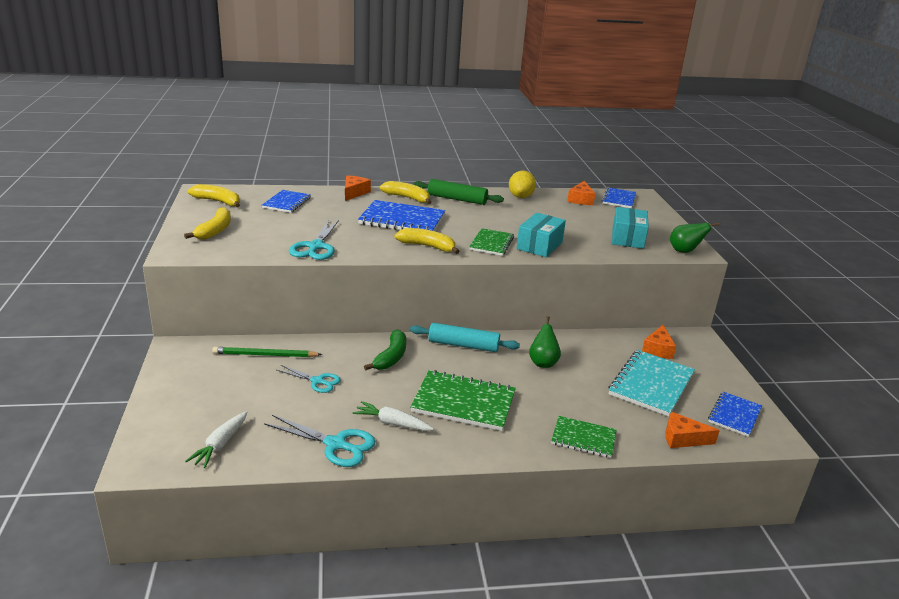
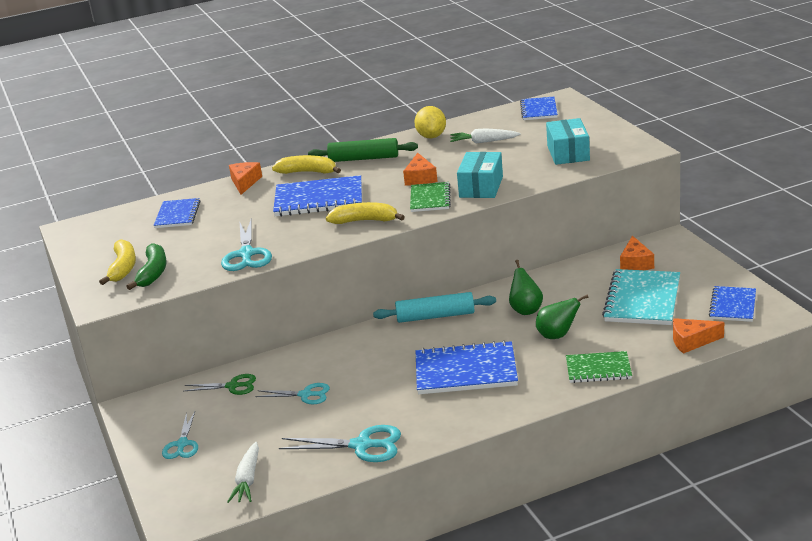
camera: 10 degrees left, 0 degrees up
(191, 393) = (182, 444): none -> turquoise scissors
(218, 201) = (99, 235): yellow banana -> none
(265, 355) = (233, 386): green pencil -> green scissors
(391, 357) = (367, 349): green banana -> green banana (153, 273)
(392, 423) = (406, 410): white carrot -> white carrot (484, 142)
(463, 402) = (466, 371): green notebook -> blue notebook
(580, 200) = (498, 122): orange cheese -> orange cheese (420, 178)
(684, 251) = (632, 152): green pear -> green pear (557, 335)

